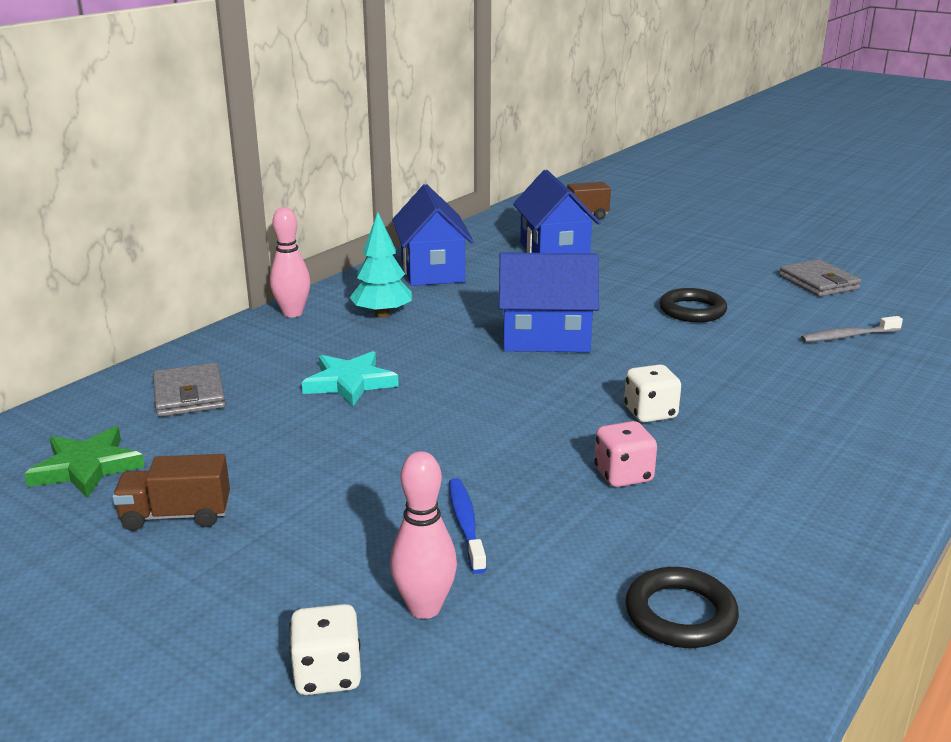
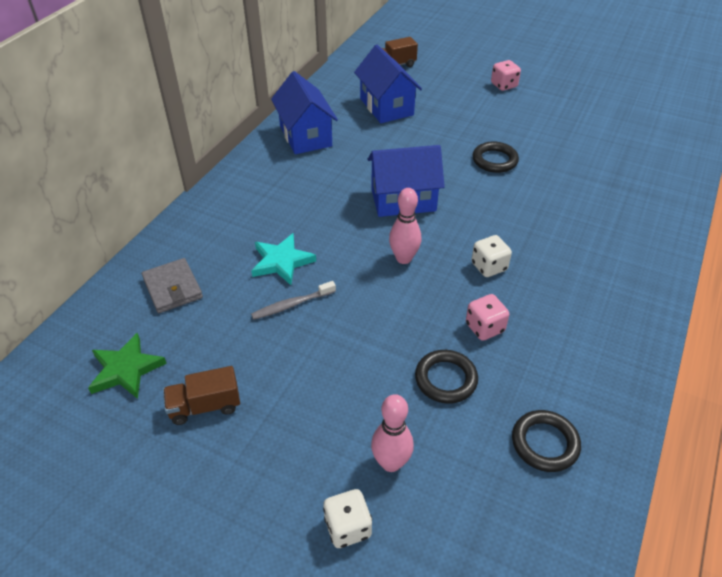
camera: 10 degrees left, 20 degrees up
(293, 313) = (218, 193): pink bowling pin -> pink bowling pin (404, 258)
(382, 315) = (283, 188): turquoise tree -> none
(466, 524) = (397, 386): blue toothbrush -> none
(544, 524) = (446, 379): none -> black ring
(727, 243) = (504, 85): none -> pink dice
(818, 282) = (571, 122): grey wallet -> none
(848, 336) = (600, 176): grey toothbrush -> grey toothbrush (292, 305)

